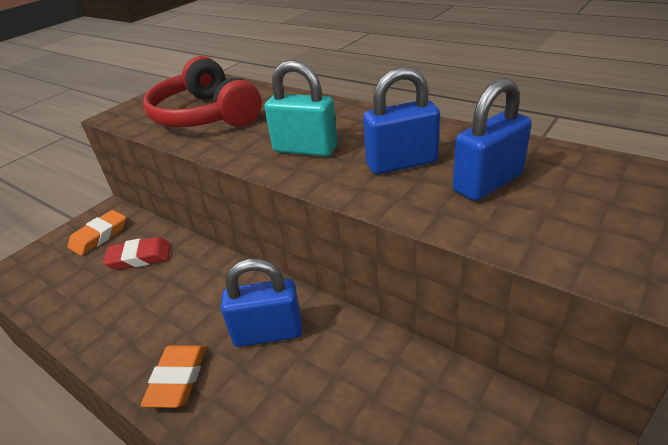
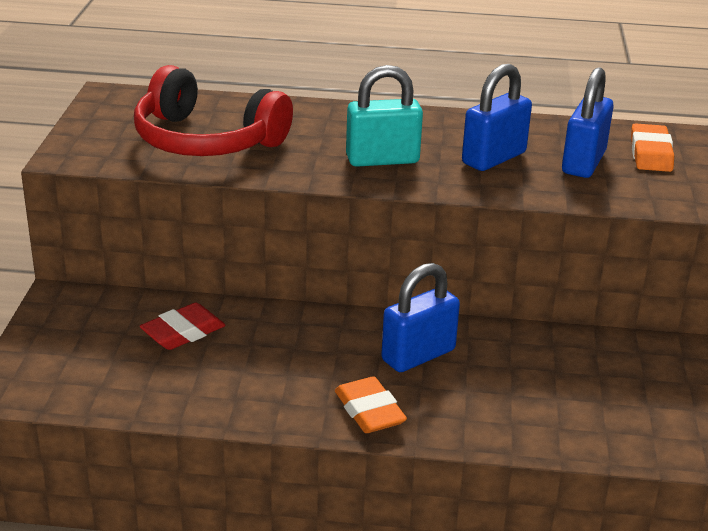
camera: 35 degrees left, 5 degrees down
(99, 236) = (91, 325): orange eraser -> orange eraser (651, 153)

